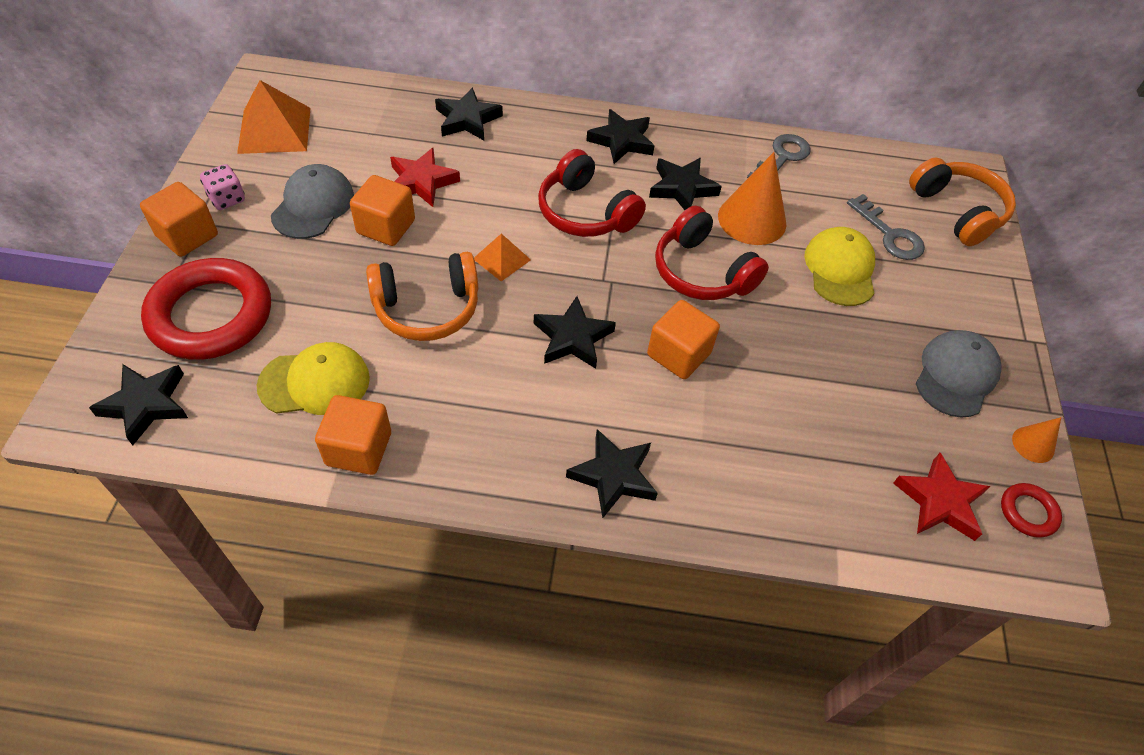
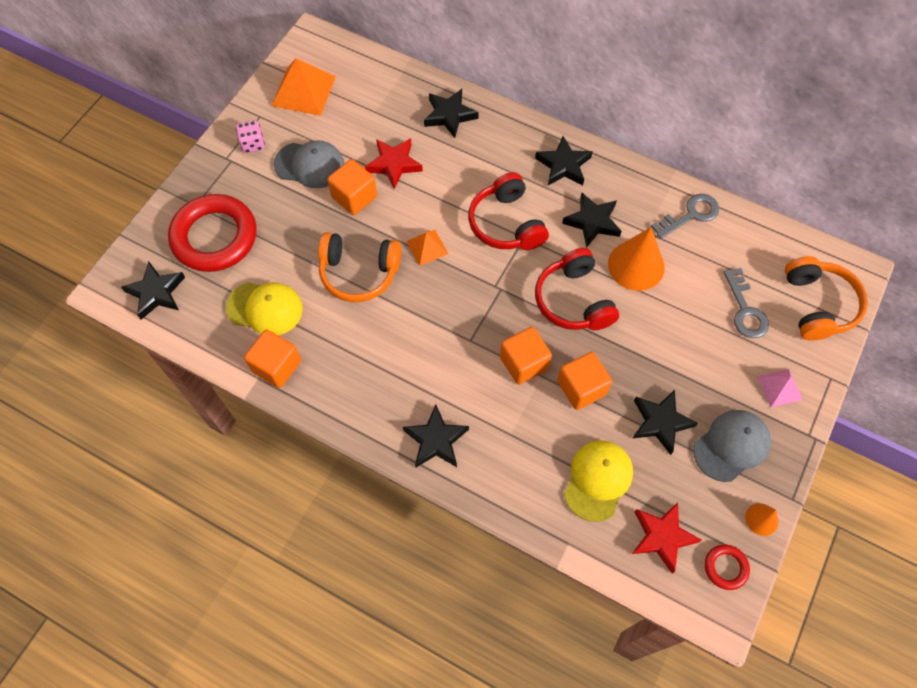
camera: 25 degrees right, 10 degrees up
(187, 236) = (217, 168): orange cube -> orange cube (581, 388)
(313, 205) = (309, 165): grey cap -> grey cap turned 60 degrees clockwise
(573, 338) = (452, 327): black star -> black star (660, 422)
(840, 269) = (686, 329): yellow cap -> yellow cap (598, 480)
(969, 301) = (779, 388): none -> pink pyramid

